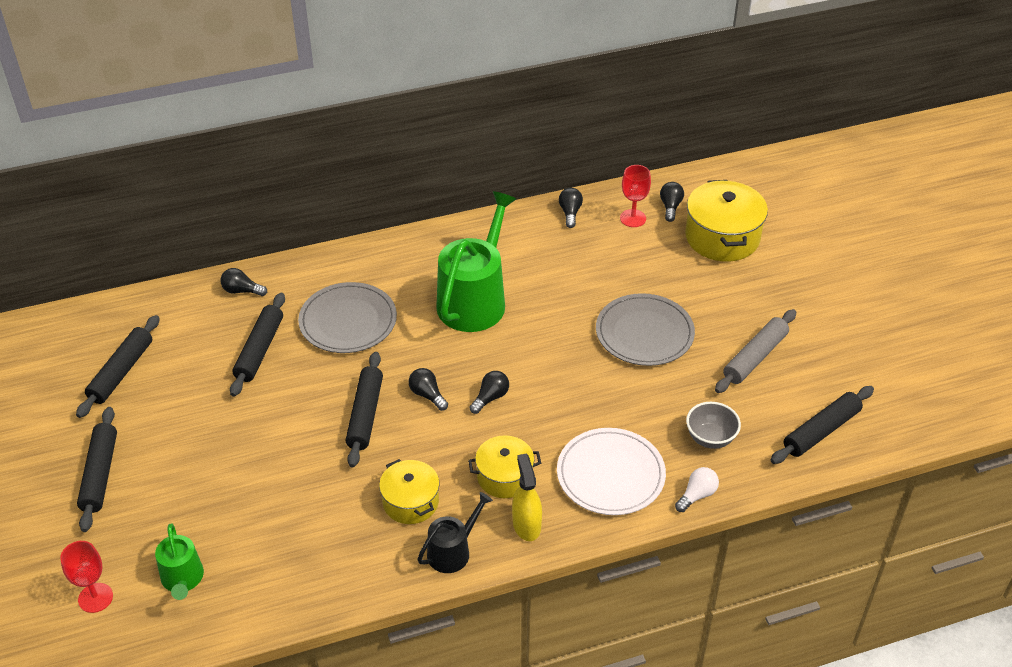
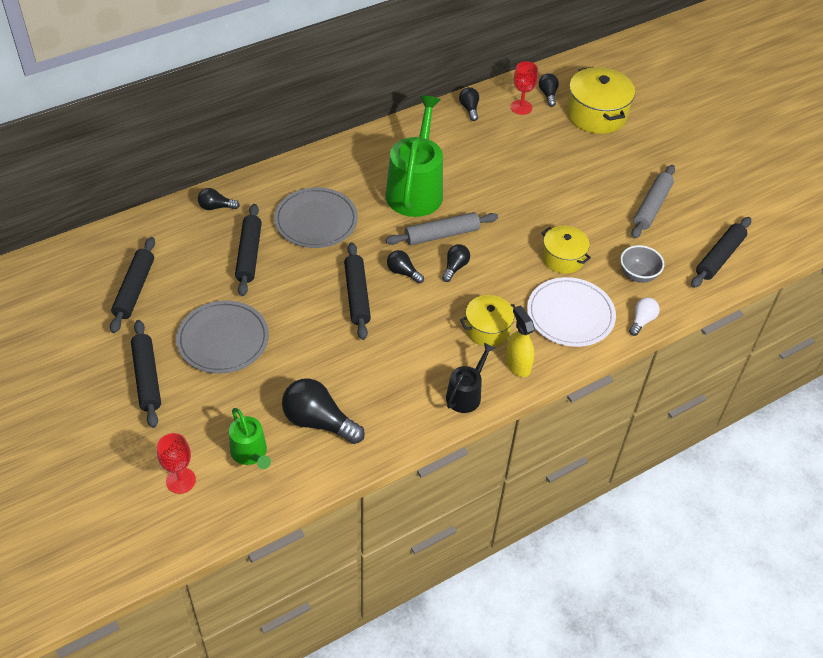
camera: 15 degrees left, 5 degrees up
(271, 555) = (318, 421): none -> black light bulb
(410, 502) = (418, 360): yellow pot -> yellow pot (563, 258)
(488, 357) = (442, 235): none -> grey rolling pin
(644, 333) = (560, 199): grey plate -> grey plate (223, 339)

